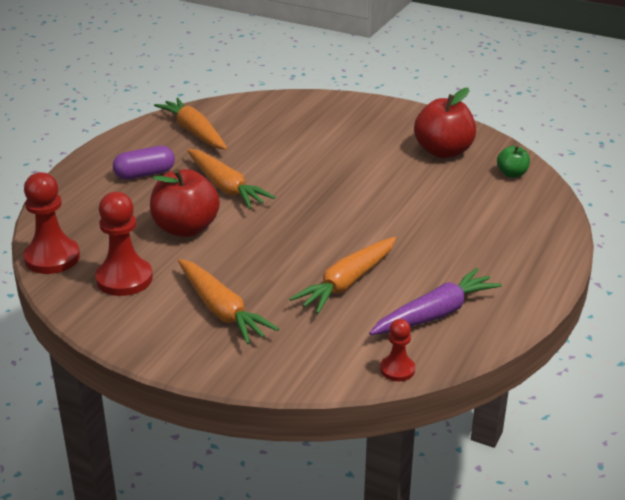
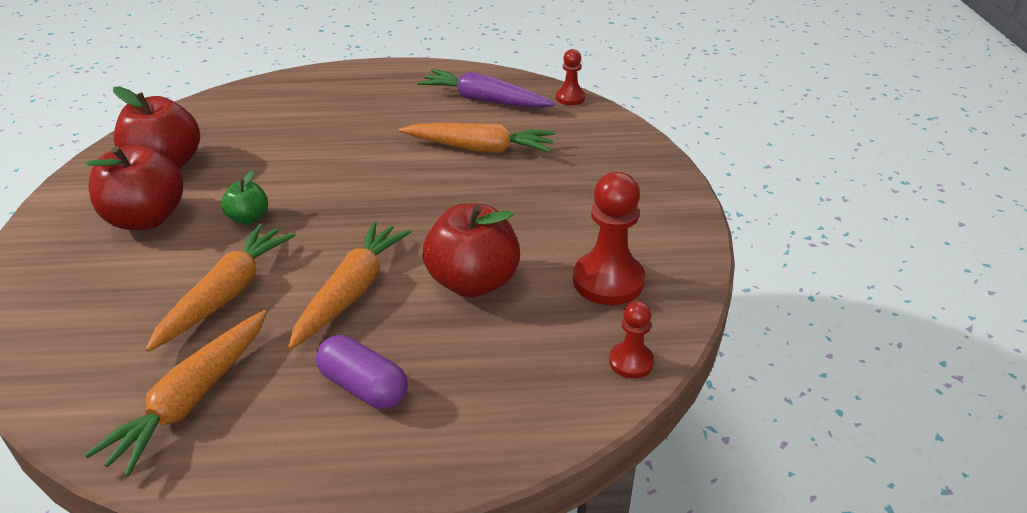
camera: 120 degrees left, 5 degrees up
(52, 258) = (631, 362): red pawn -> red pawn, size x0.56
(222, 310) = (589, 198): orange carrot -> orange carrot (227, 294)
(376, 138) = (146, 218): none -> red apple
(512, 174) = (203, 116): green apple -> green apple (249, 218)

